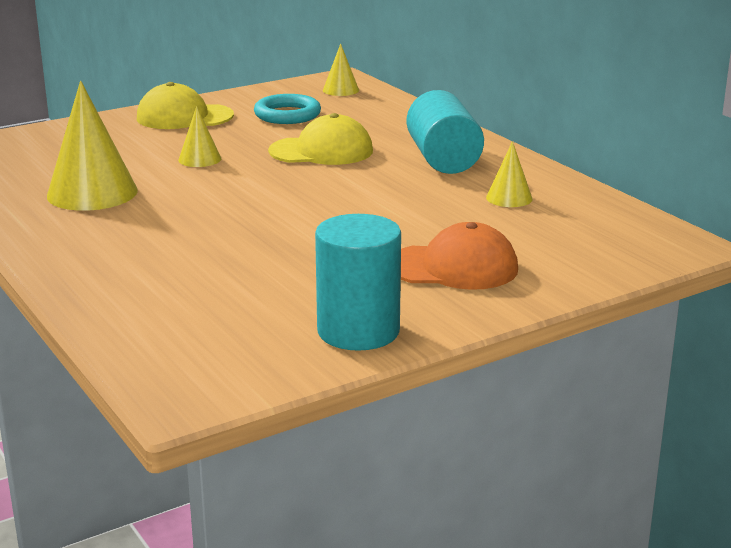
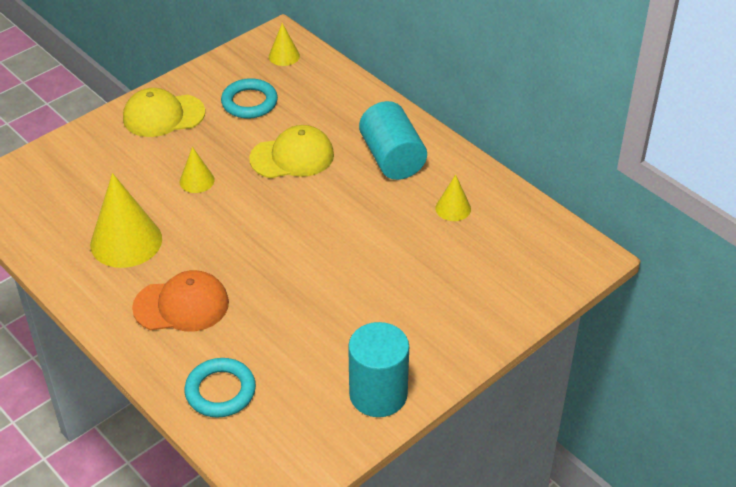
camera: 10 degrees left, 20 degrees up
(146, 311) = (220, 391): none -> turquoise ring
(453, 267) = (429, 307): orange cap -> orange cap (181, 305)

